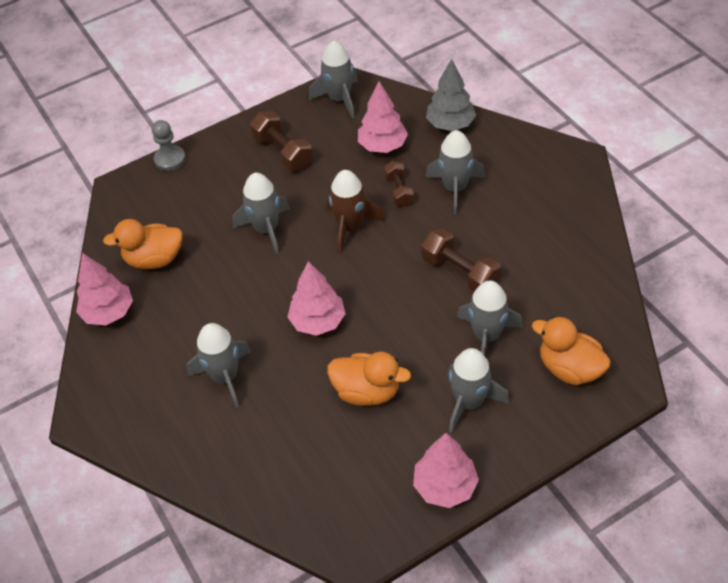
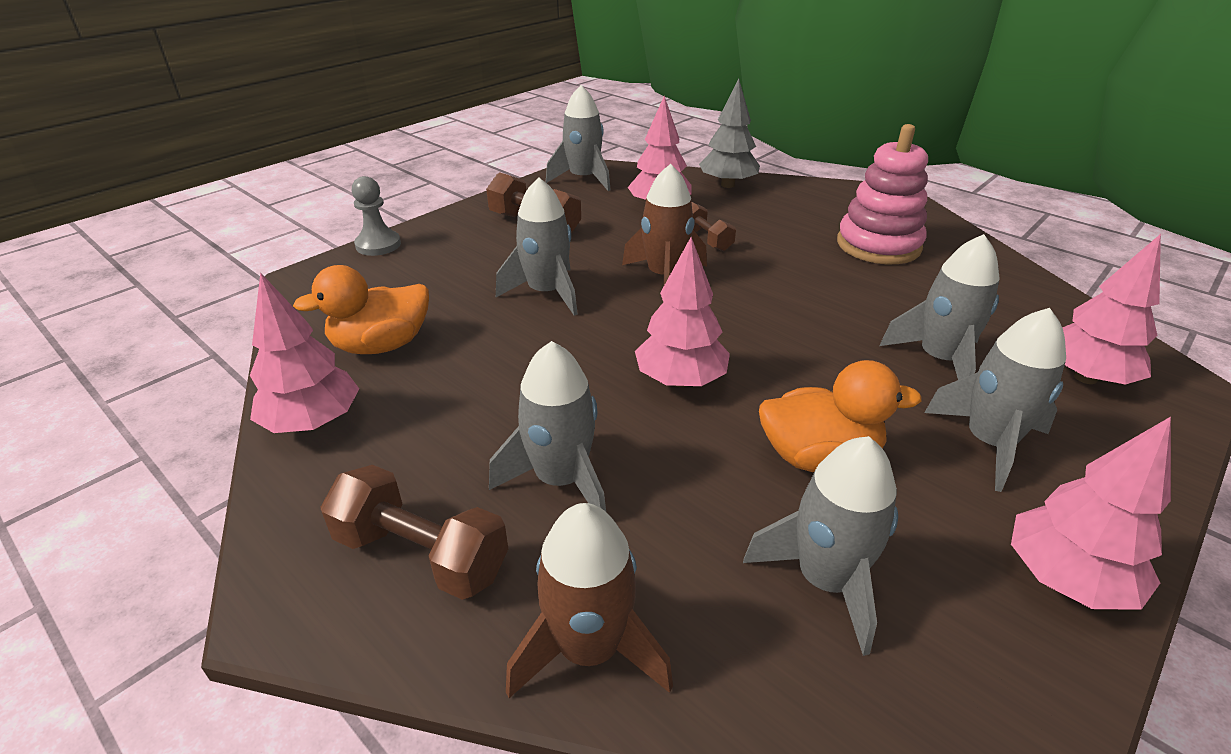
camera: 20 degrees left, 15 degrees down
(207, 467) = (589, 648): none -> brown rocket
(455, 188) = (774, 230): grey rocket -> grey rocket (825, 581)
(460, 272) = (844, 300): brown dumbbell -> brown dumbbell (421, 554)
(523, 219) = (878, 245): none -> pink stacking toy
(569, 368) = (1085, 377): orange duck -> pink tree

